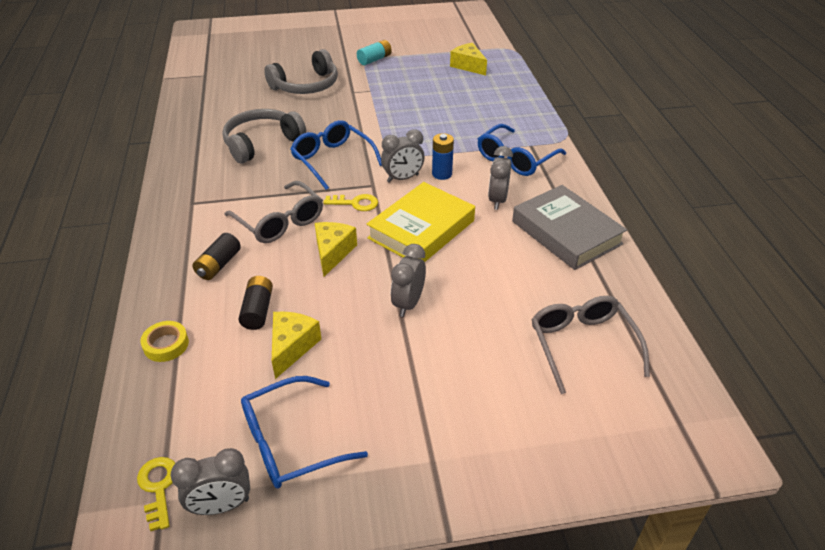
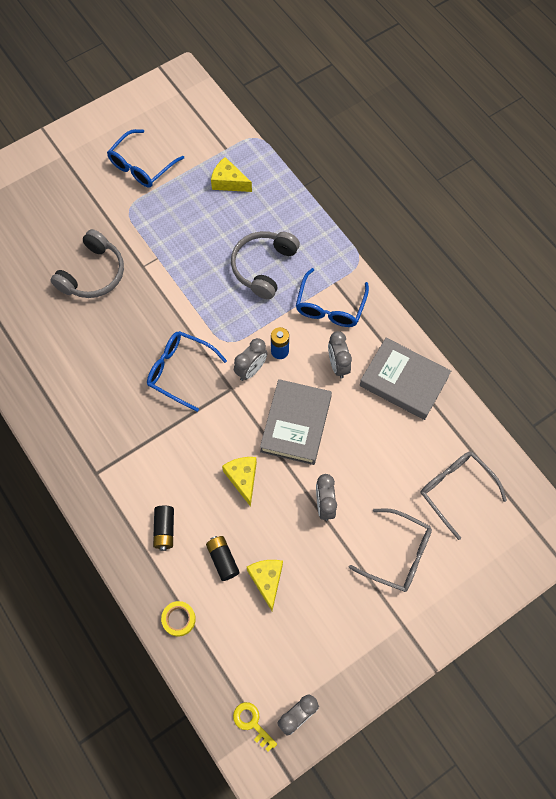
camera: 25 degrees left, 25 degrees up
(261, 143) = (104, 374): grey headphones -> grey headphones (263, 267)
(280, 222) = (182, 463): grey glasses -> grey glasses (398, 554)
(290, 442) = (311, 654): blue glasses -> blue glasses (141, 166)
(355, 203) = (229, 416): yellow key -> none
(374, 59) = (134, 205): turquoise battery -> none
(421, 229) = (295, 424): yellow book -> grey book

